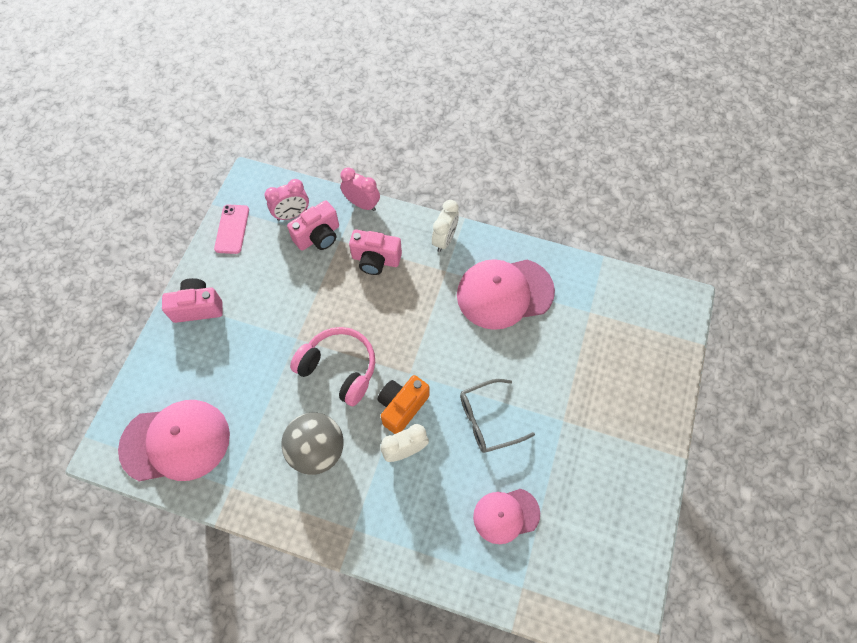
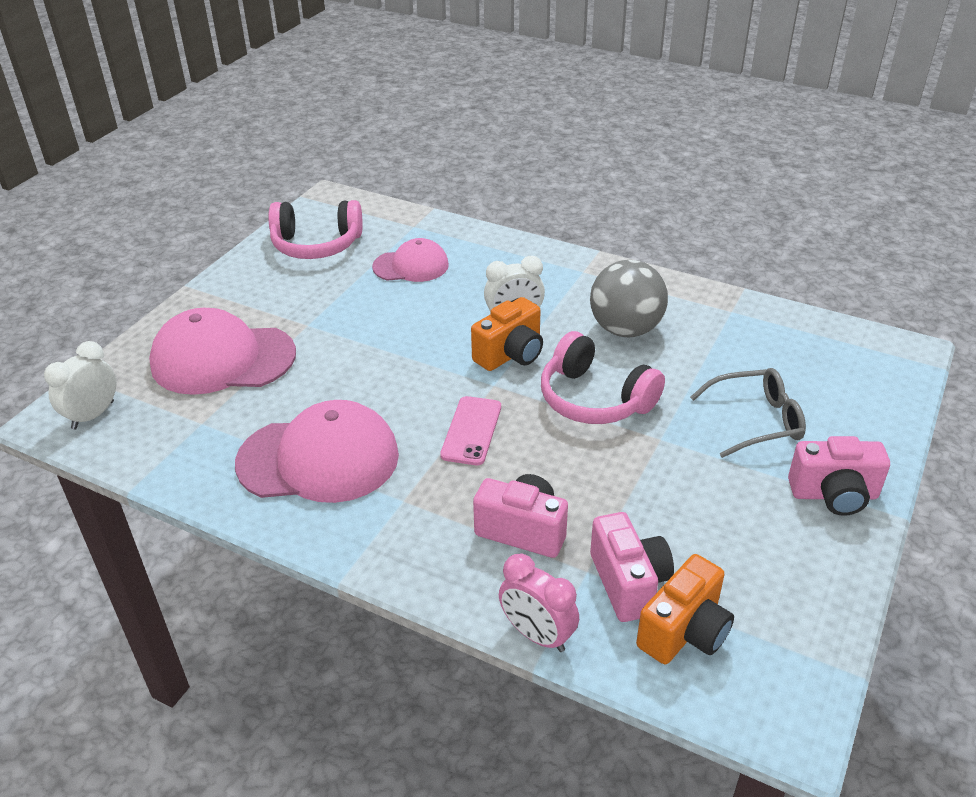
camera: 170 degrees left, 25 degrees down
(176, 442) = (815, 352): pink cap -> pink cap (222, 359)
(232, 229) = (806, 618): pink phone -> pink phone (471, 431)
(292, 214) = (684, 632): pink clock -> orange camera
(318, 236) = (628, 583): pink camera -> pink camera turned 105 degrees clockwise
(444, 239) = (389, 548): white clock -> white clock (93, 415)
(488, 419) = (401, 334): grey glasses -> grey glasses (756, 421)
(602, 538) = (316, 245): none -> pink headphones

